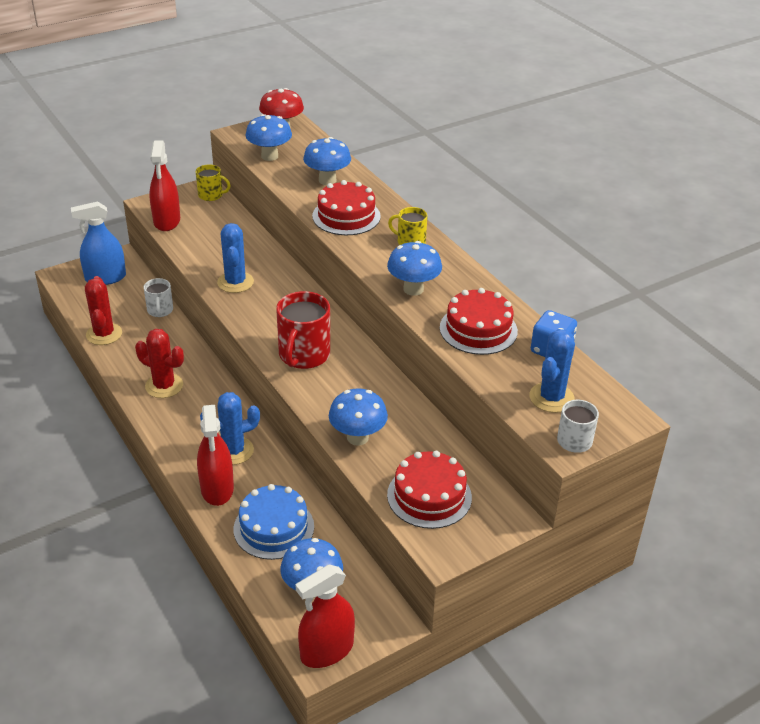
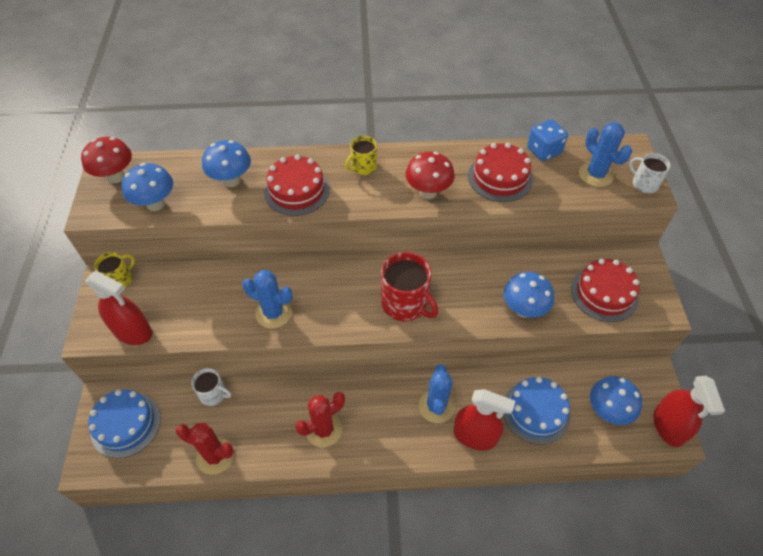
camera: 60 degrees left, 15 degrees up
(105, 278) = (126, 424): blue spray bottle -> blue cake
(413, 289) = (428, 192): blue mushroom -> red mushroom

